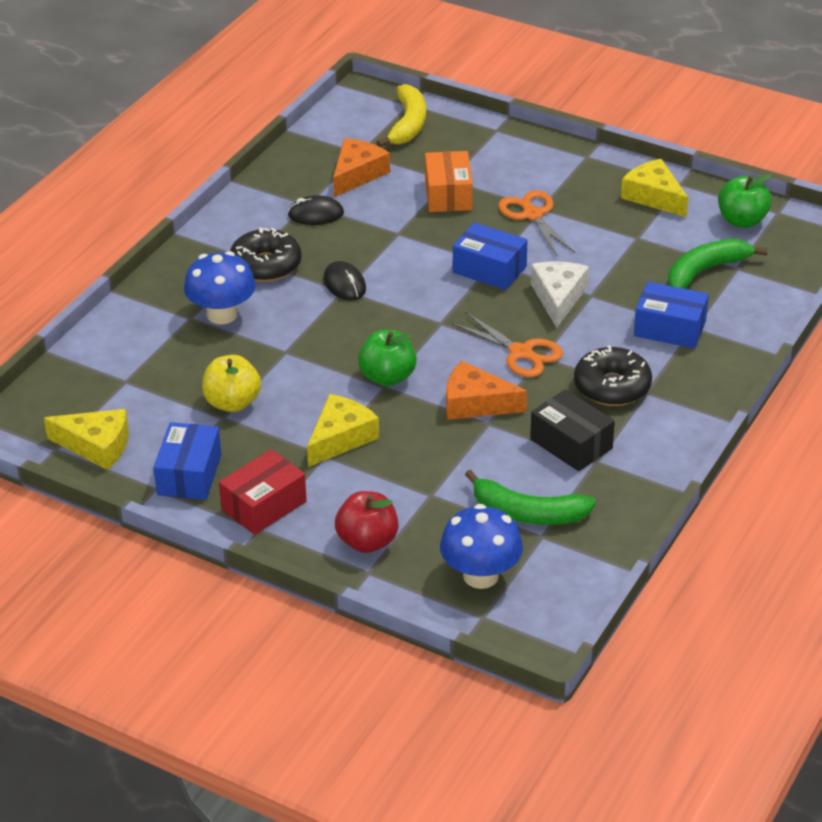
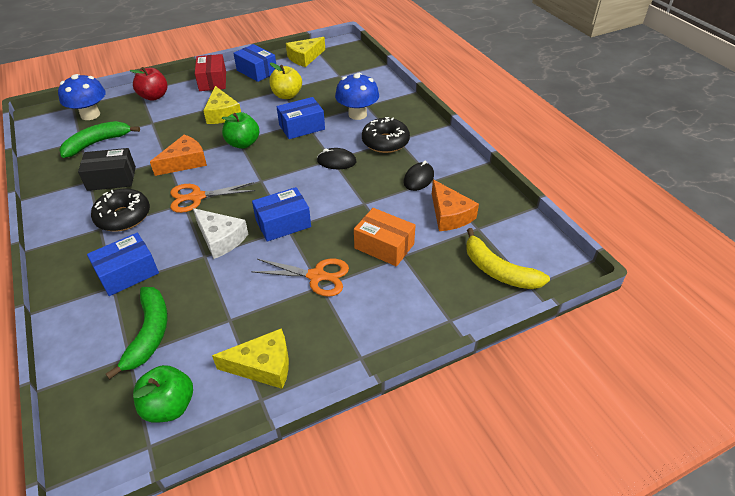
camera: 125 degrees right, 5 degrees up
(300, 347) = (302, 127): none -> blue box

